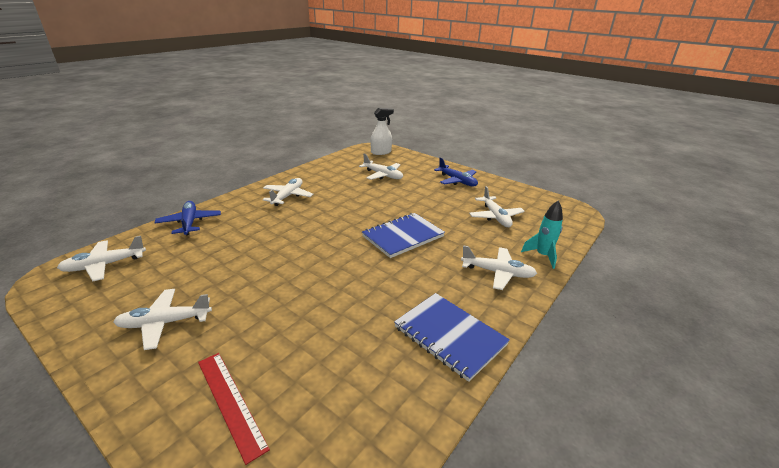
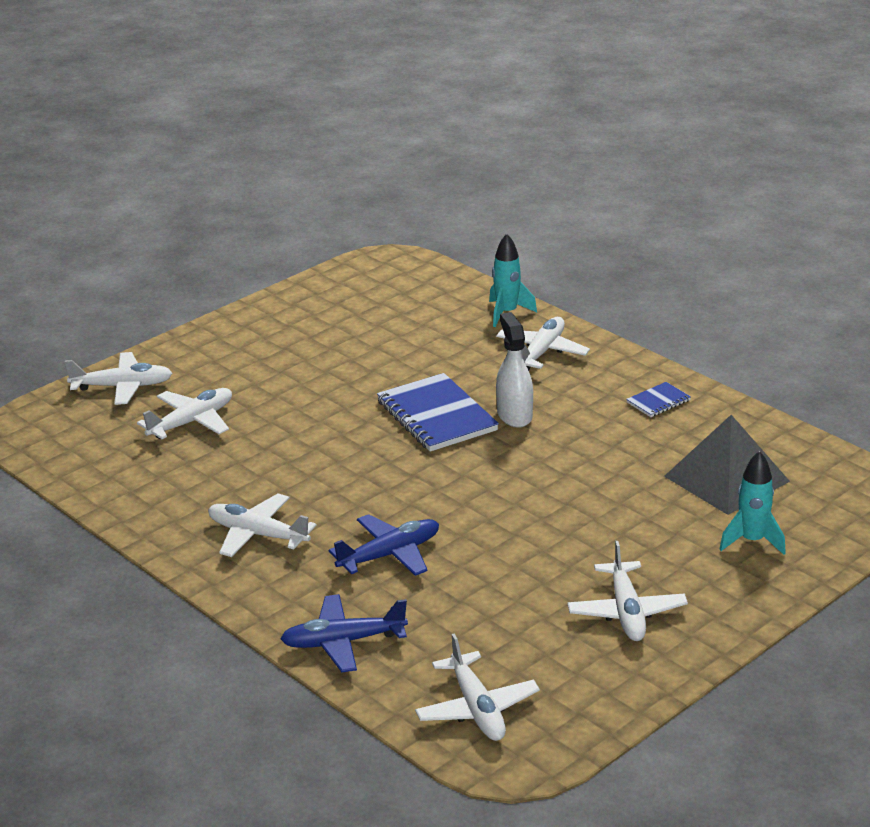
camera: 80 degrees left, 0 degrees up
(231, 402) = (752, 541): red ruler -> turquoise rocket
(332, 383) = (727, 478): none -> grey pyramid
(381, 152) = (59, 418): white spray bottle -> white spray bottle (514, 415)
(449, 336) = (658, 401): blue notebook -> blue notebook, size x0.48
(457, 181) = (247, 344): blue plane -> blue plane (390, 554)
(495, 217) = (392, 329): white plane -> white plane (123, 387)

